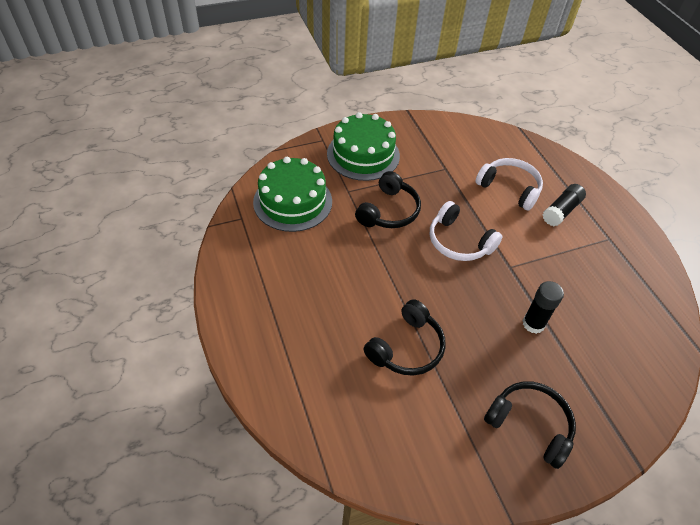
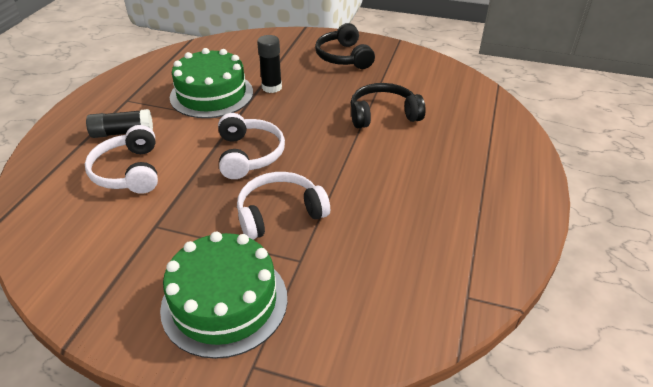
camera: 140 degrees left, 10 degrees down
(292, 201) = (383, 284): green cake -> green cake (211, 94)
(389, 211) = (279, 213): black headphones -> white headphones

